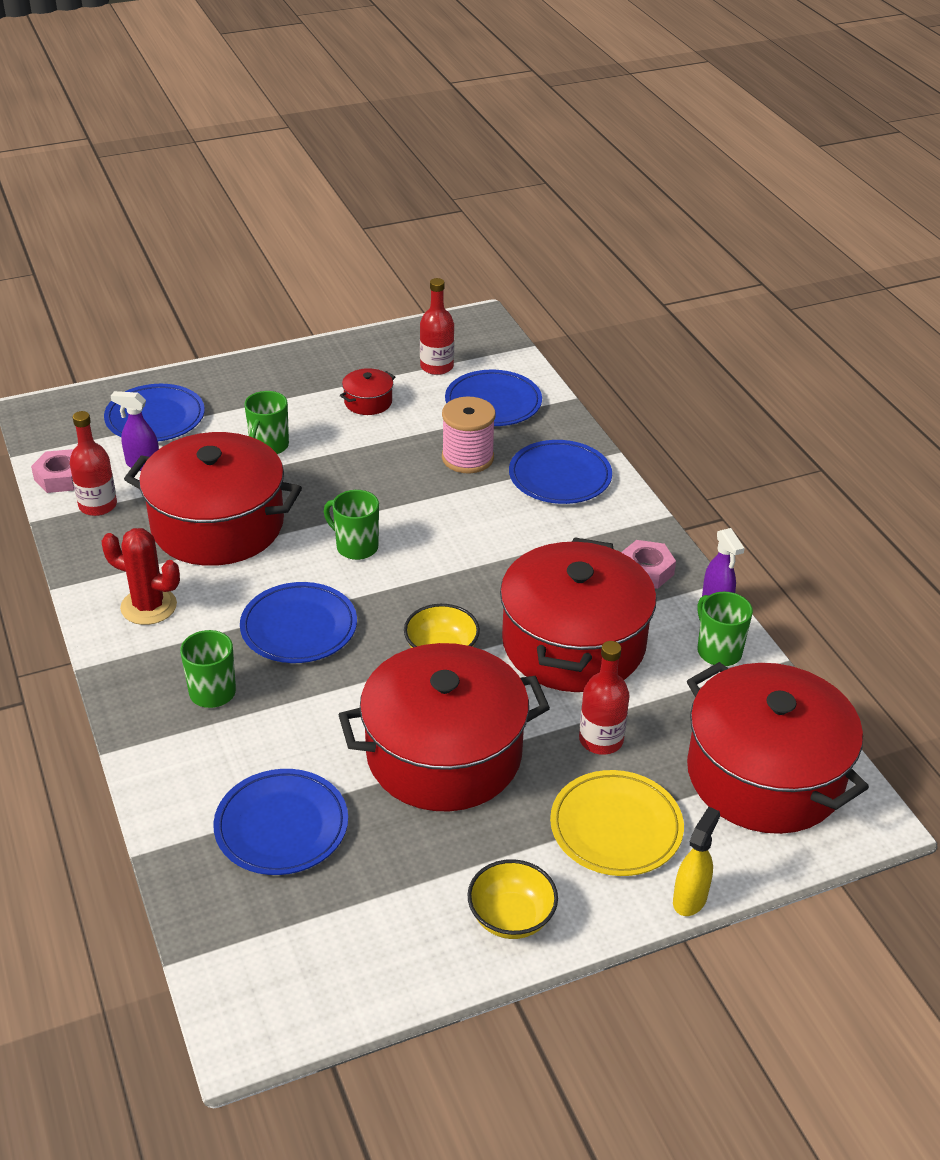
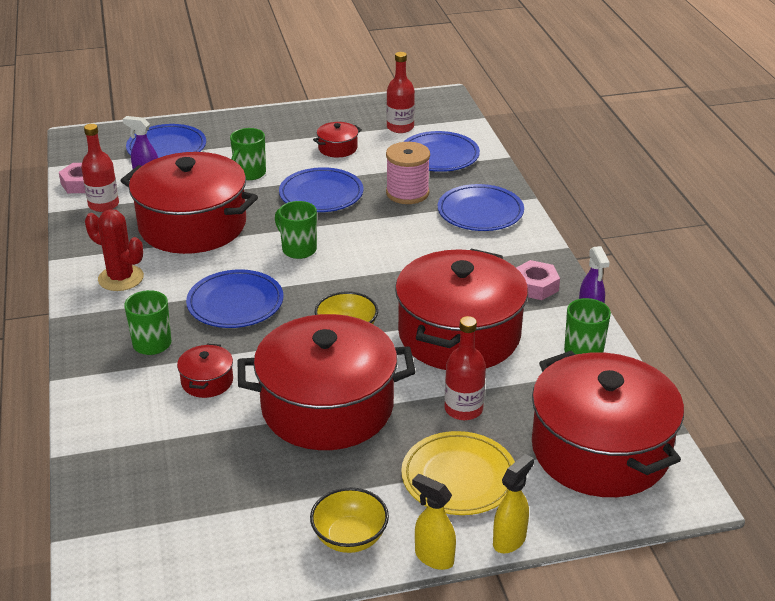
camera: 10 degrees right, 5 degrees down
(281, 826) = (178, 447): blue plate -> blue plate (321, 194)
(293, 735) = (207, 381): none -> red pot
(611, 930) = (433, 557): none -> yellow spray bottle

